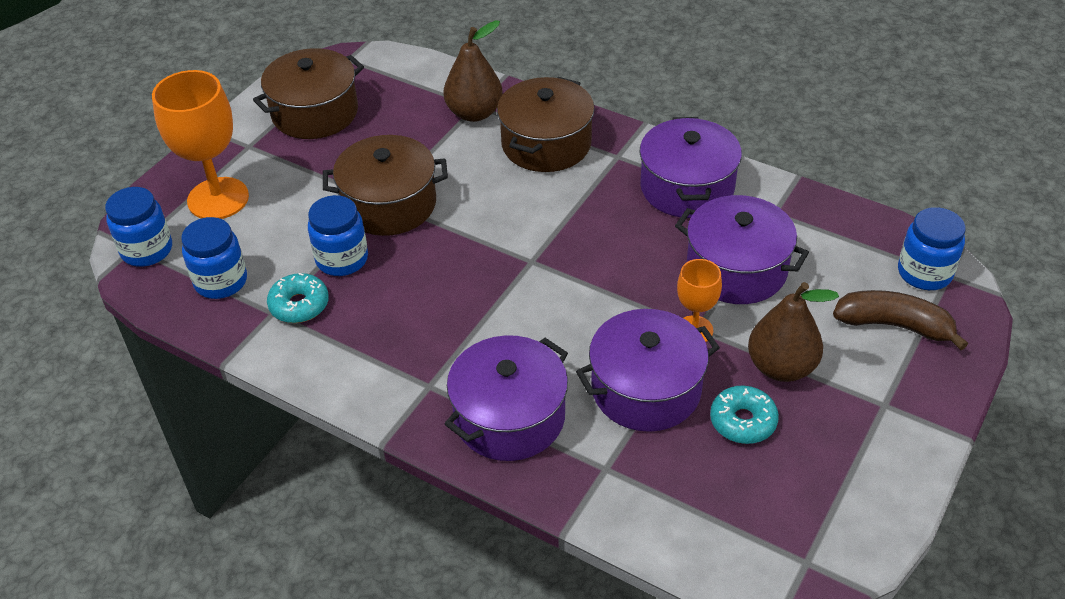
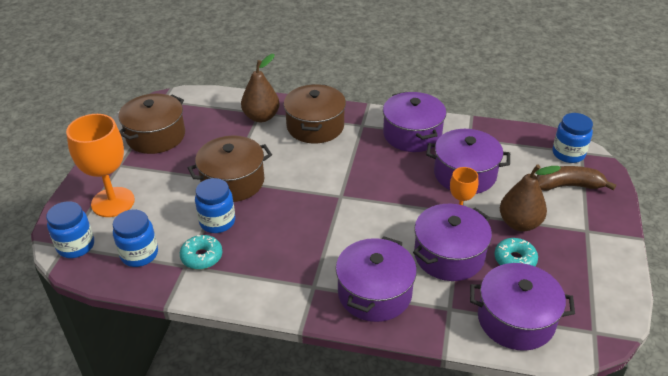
camera: 20 degrees left, 5 degrees down
(695, 511) = (516, 319): none -> purple pot

